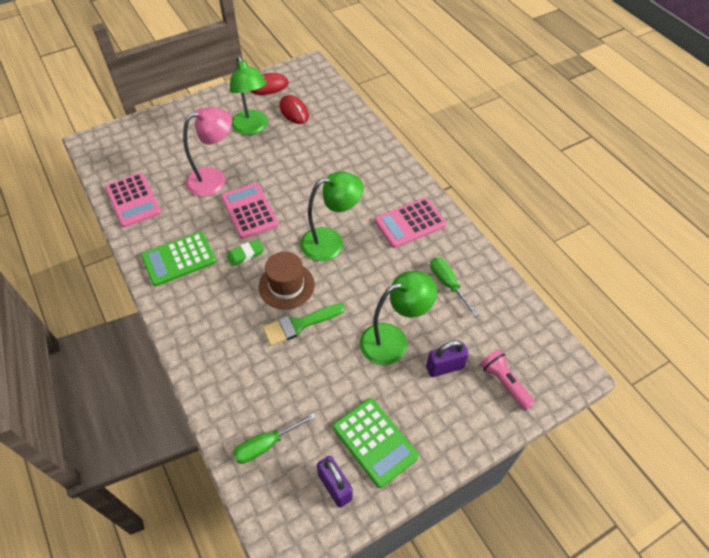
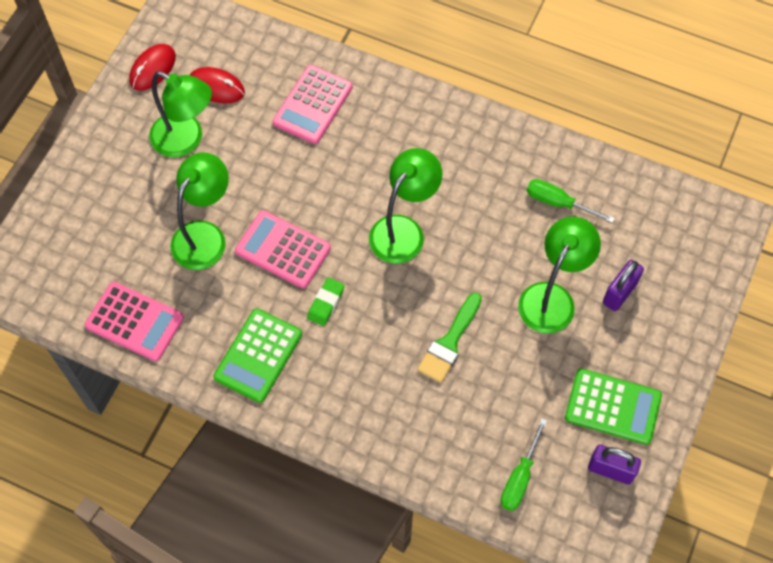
camera: 35 degrees left, 10 degrees up
(214, 179) = (205, 235): pink lamp -> green lamp
(286, 285) = (400, 309): brown hat -> none
(410, 223) = (467, 155): pink calculator -> pink calculator (313, 105)
(504, 383) = (682, 272): pink flashlight -> none

